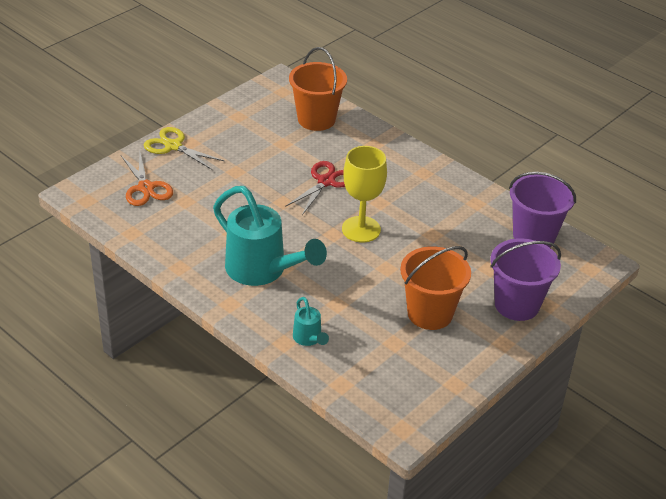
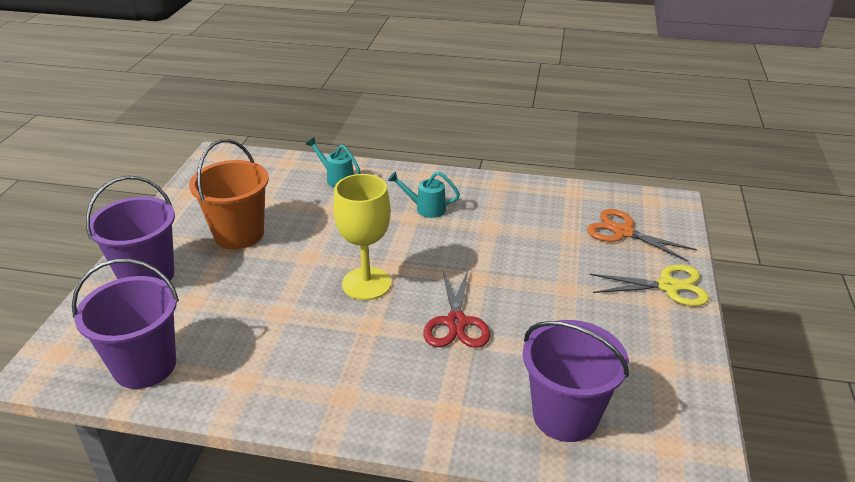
camera: 150 degrees right, 5 degrees down
(263, 271) = (425, 208): turquoise watering can -> turquoise watering can, size x0.46
(316, 119) = (565, 416): orange bucket -> purple bucket

